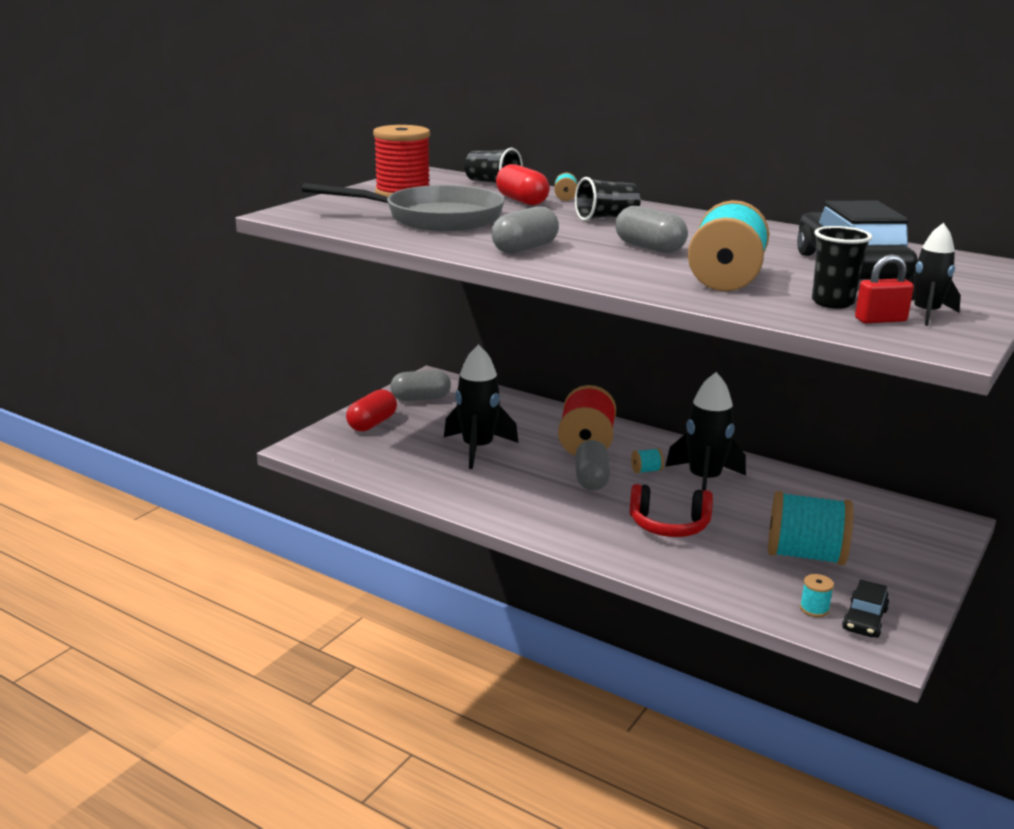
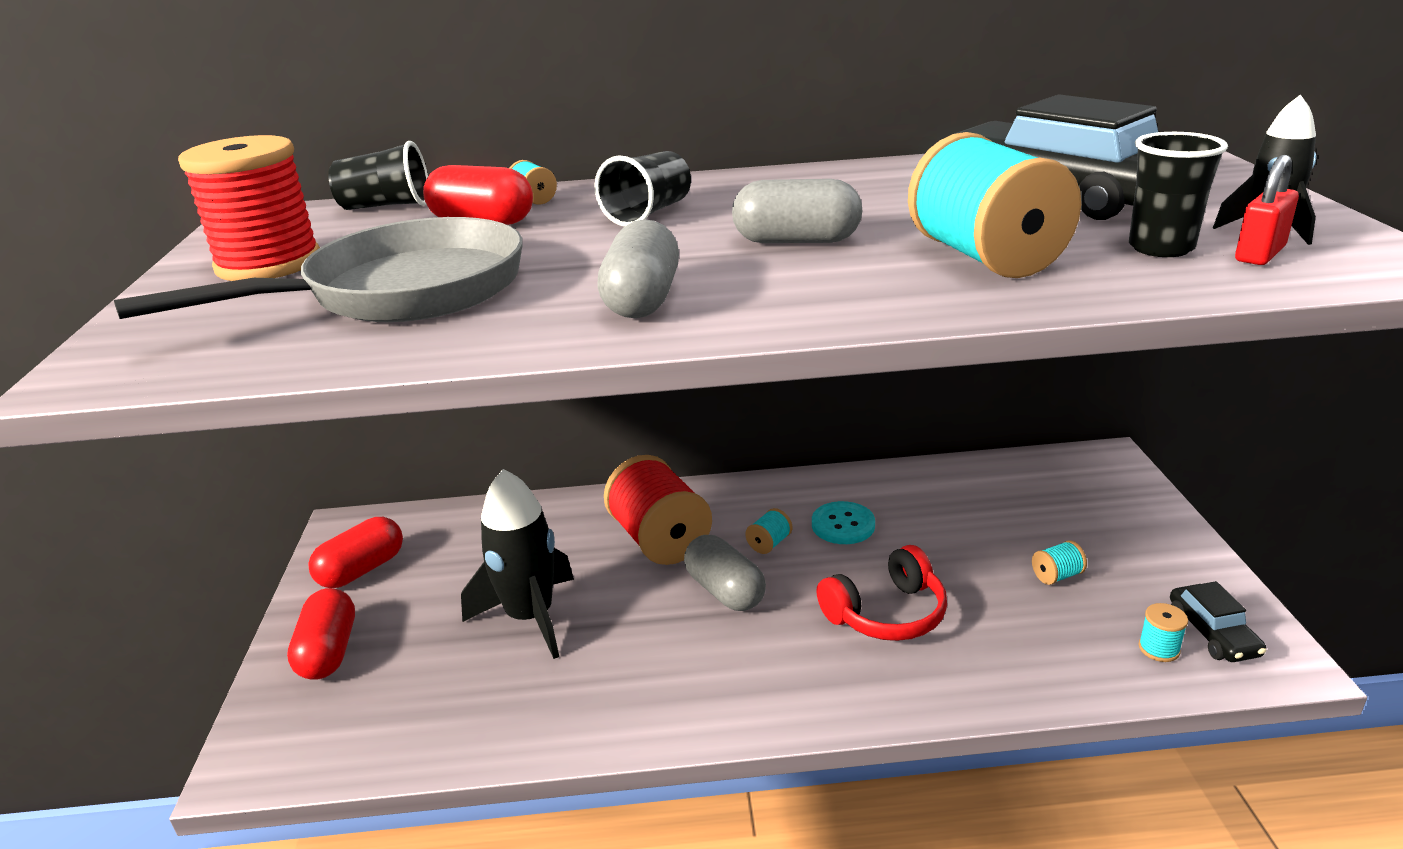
camera: 35 degrees left, 5 degrees up
(421, 398) = (362, 570): grey capsule -> red capsule
(704, 480) = (843, 525): black rocket -> turquoise button
(805, 555) = (1057, 576): turquoise spool -> turquoise spool, size x0.41

